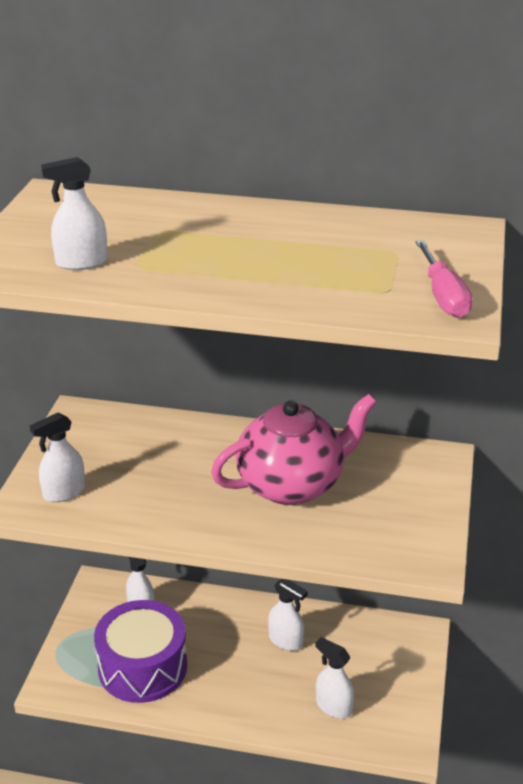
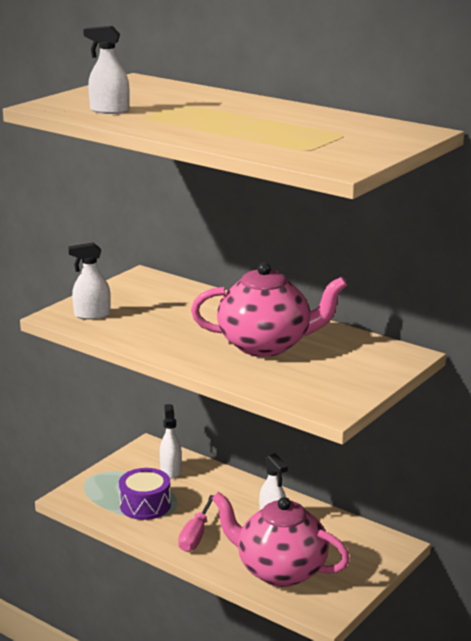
camera: 25 degrees right, 10 degrees down
(142, 667) = (145, 505): purple drum -> purple drum, size x0.66
(333, 706) = (279, 570): white spray bottle -> pink teapot
(443, 296) = (346, 157): pink screwdriver -> pink screwdriver (196, 535)

